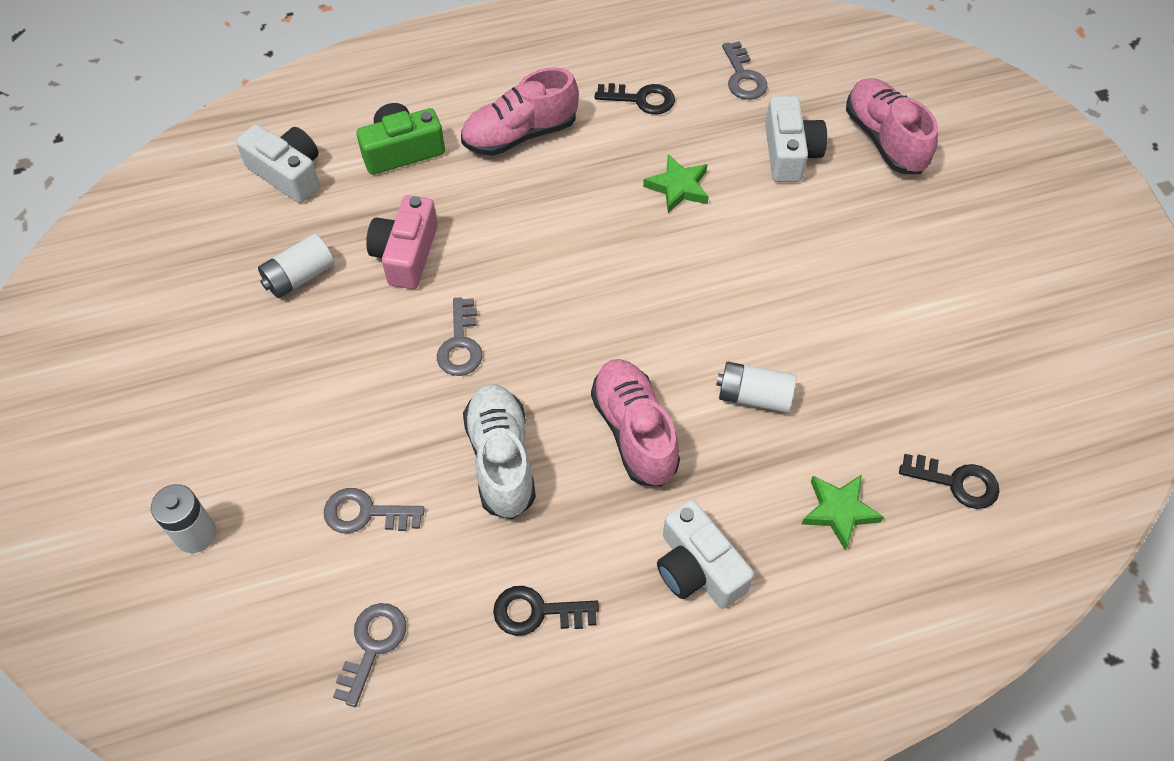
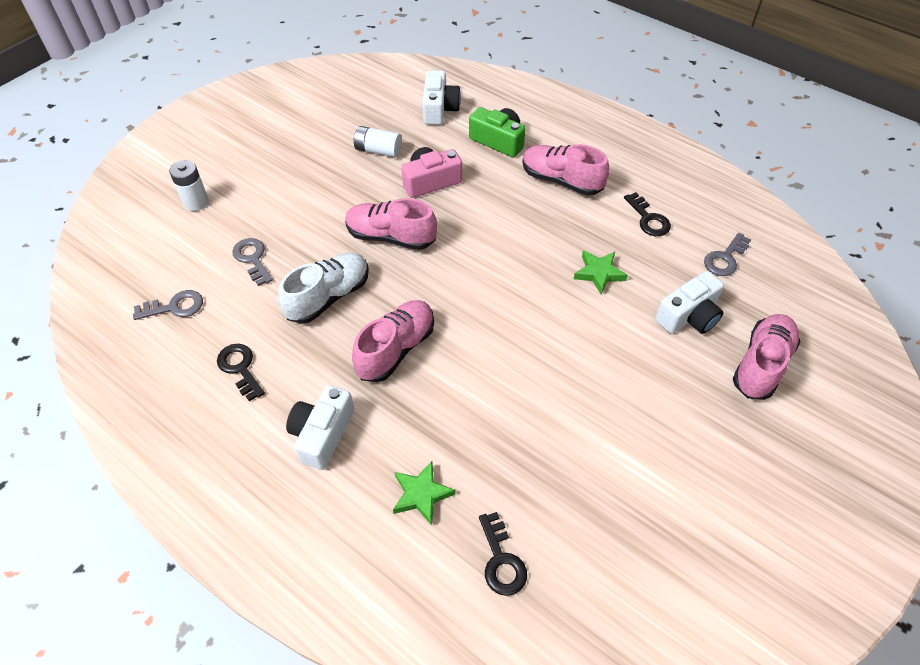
camera: 55 degrees right, 5 degrees down
(461, 344) = (391, 237): grey key -> pink shoe
(754, 396) = (473, 398): white battery -> none

